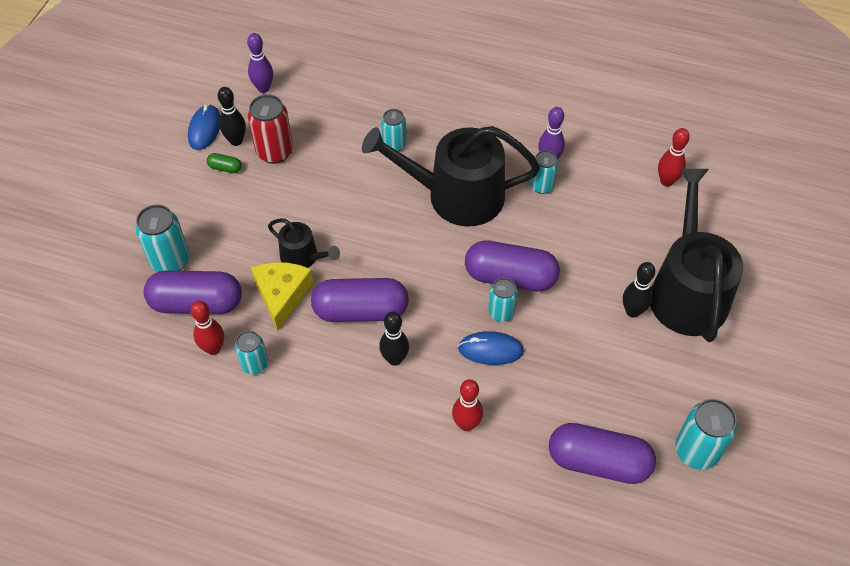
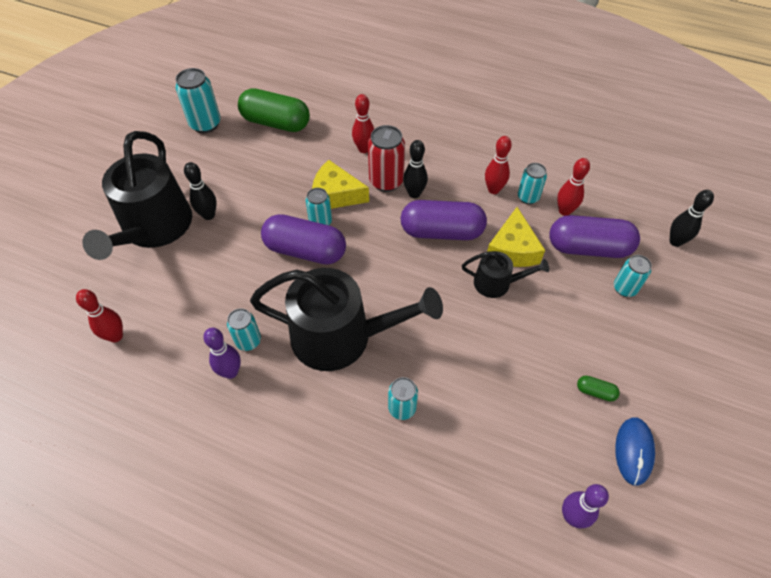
camera: 175 degrees left, 0 degrees up
(170, 261) = (624, 288): turquoise can -> turquoise can, size x0.64
(236, 141) = (590, 429): black bowling pin -> black bowling pin (675, 241)
(274, 152) = (542, 409): red can -> red can (386, 181)
(296, 372) = (493, 189): none -> red bowling pin
(303, 257) = (497, 283): black watering can -> black watering can turned 150 degrees clockwise
(490, 350) = (335, 195): blue mouse -> yellow cheese
(598, 462) = (276, 123): purple capsule -> green capsule

